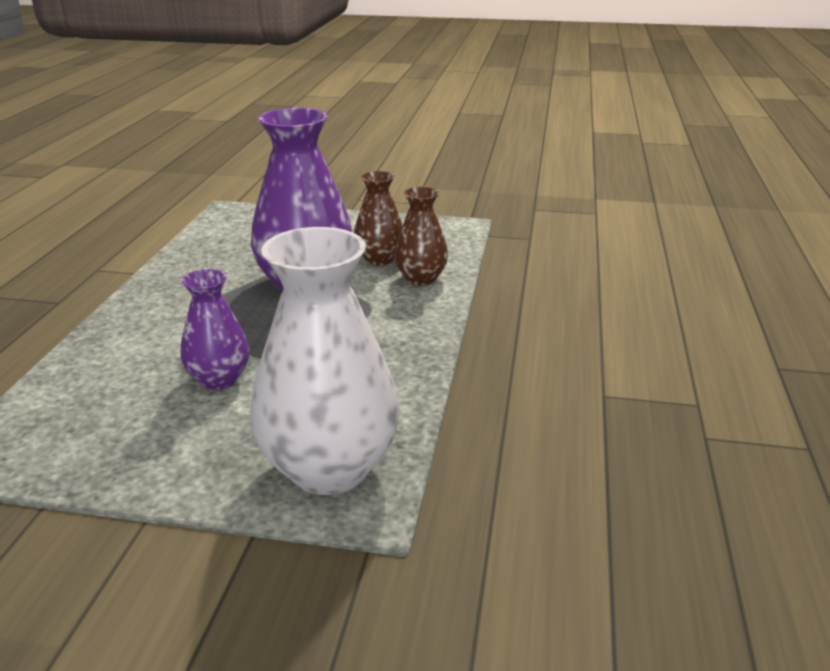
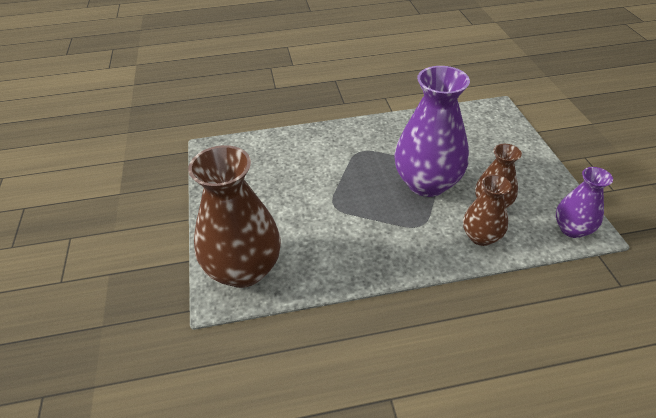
camera: 70 degrees right, 15 degrees up
(219, 379) = (302, 192): purple vase -> purple vase (572, 229)
(329, 468) = (244, 269): white vase -> brown vase

